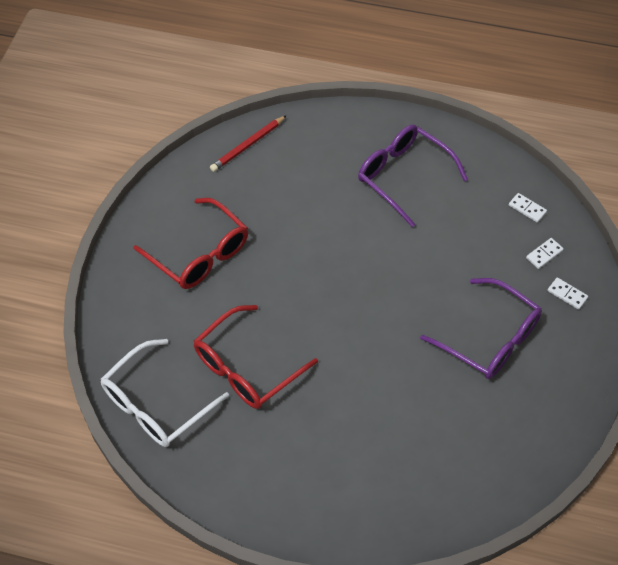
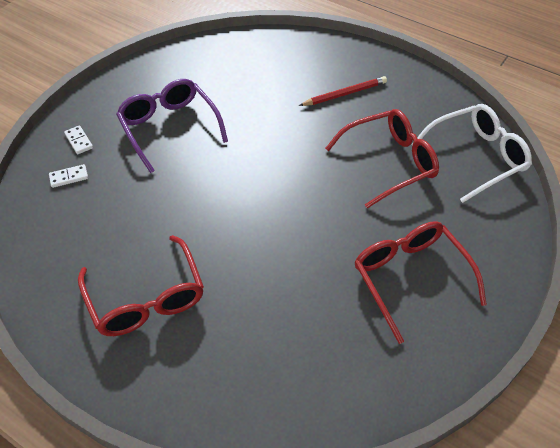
camera: 160 degrees left, 5 degrees down
(248, 145) = (313, 406): red pencil -> red pencil (344, 94)
(403, 176) = (146, 298): purple glasses -> red glasses
(527, 208) = (47, 223): white domino -> none

